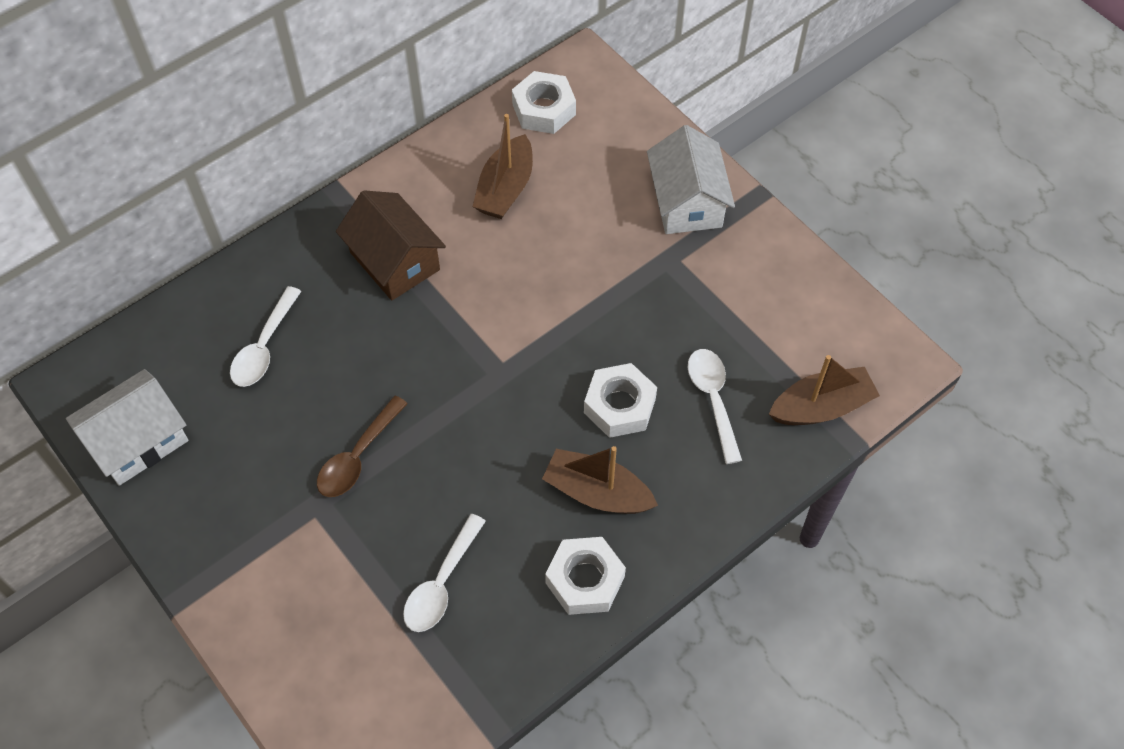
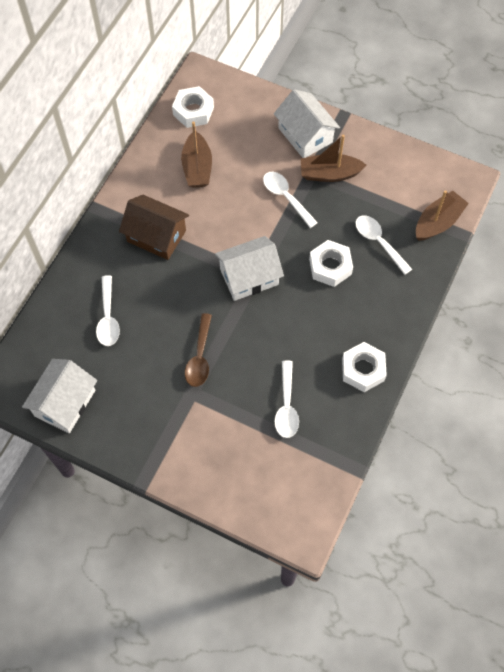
camera: 25 degrees left, 5 degrees up
(492, 371) = (249, 277): none -> white house
(597, 492) = (344, 319): brown boat -> brown boat (329, 174)
(609, 279) = (286, 197): none -> white spoon

